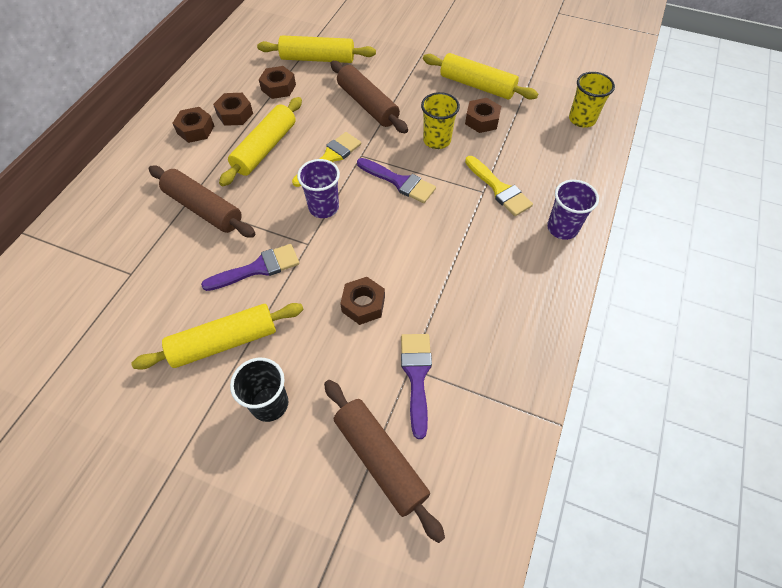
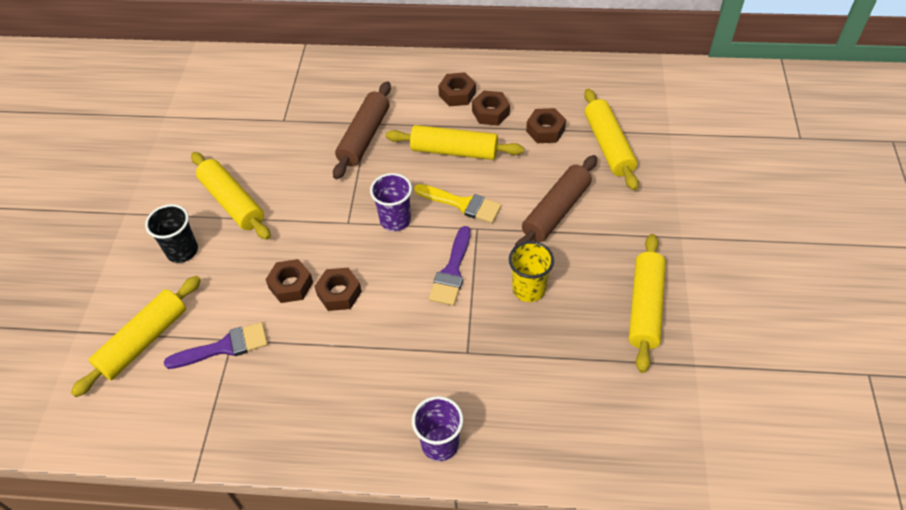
camera: 75 degrees right, 5 degrees down
(257, 268) = (310, 197): purple brush -> none
(380, 460) = (143, 341): brown rolling pin -> yellow rolling pin
(482, 120) = (583, 326): brown nut -> brown nut (339, 293)
(499, 189) = (477, 367): yellow brush -> none
(582, 119) = (640, 440): yellow cup -> none

